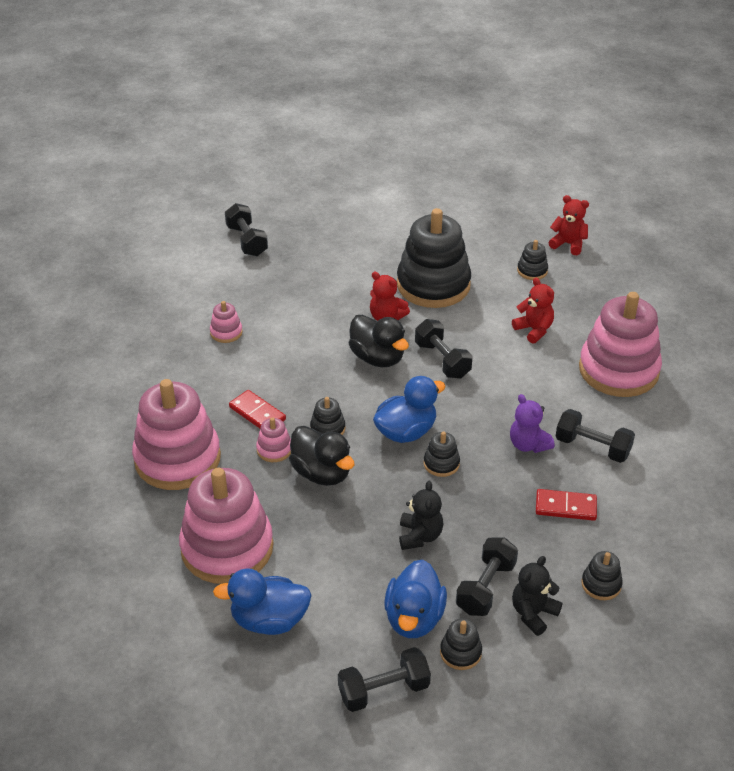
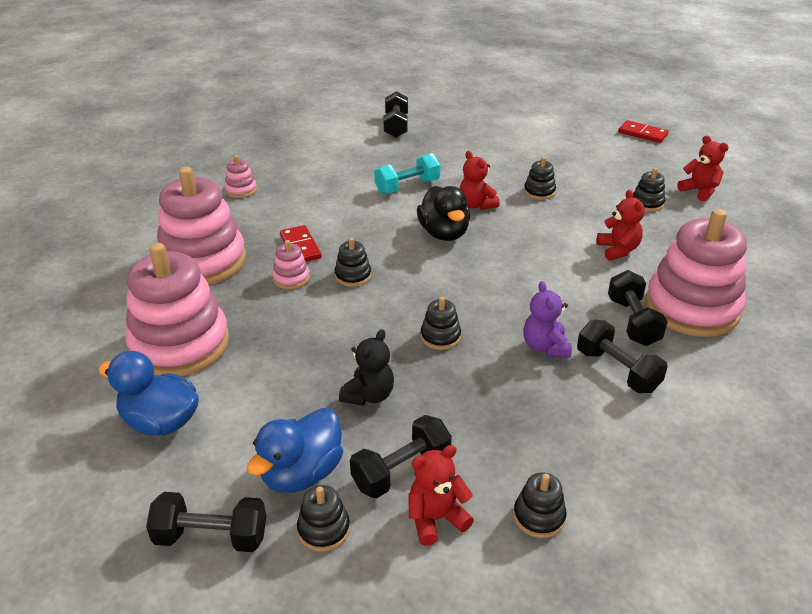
camera: 25 degrees right, 5 degrees down
(226, 332) = (325, 182): pink stacking toy -> pink stacking toy (241, 190)
(309, 314) = (407, 186): none -> turquoise dumbbell
(322, 473) = (318, 310): black duck -> none
(406, 432) = (425, 299): blue duck -> none
(433, 285) = (539, 192): black stacking toy -> black stacking toy, size x0.42
(442, 360) = (505, 251): black dumbbell -> black dumbbell (633, 322)
(533, 613) = (436, 518): black teddy bear -> red teddy bear
(565, 507) = (548, 419): red domino -> red domino (642, 134)

